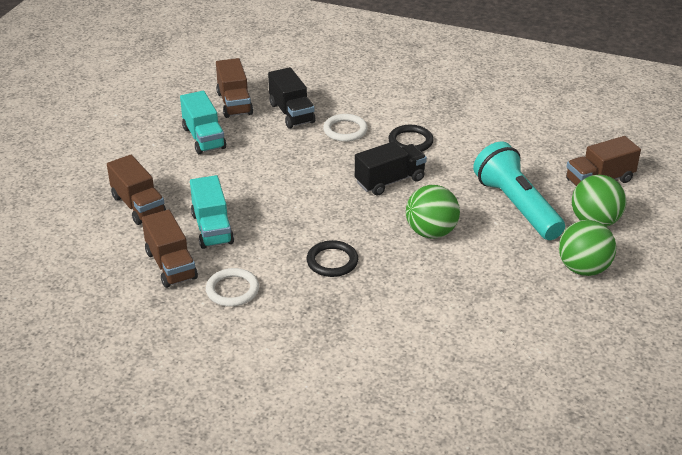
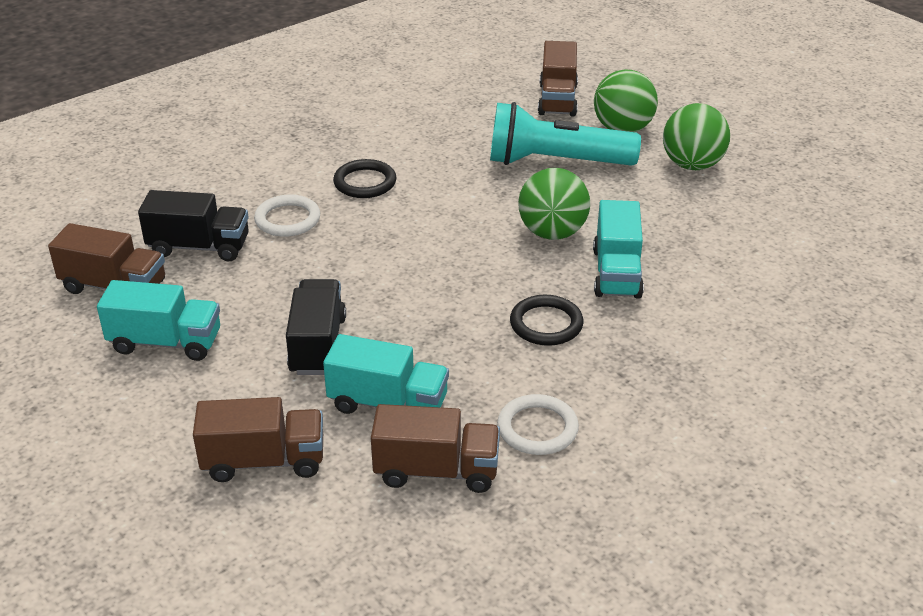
camera: 60 degrees left, 0 degrees up
(390, 181) = (428, 225): black truck -> black truck (318, 345)
(412, 273) = (616, 273): none -> turquoise truck

